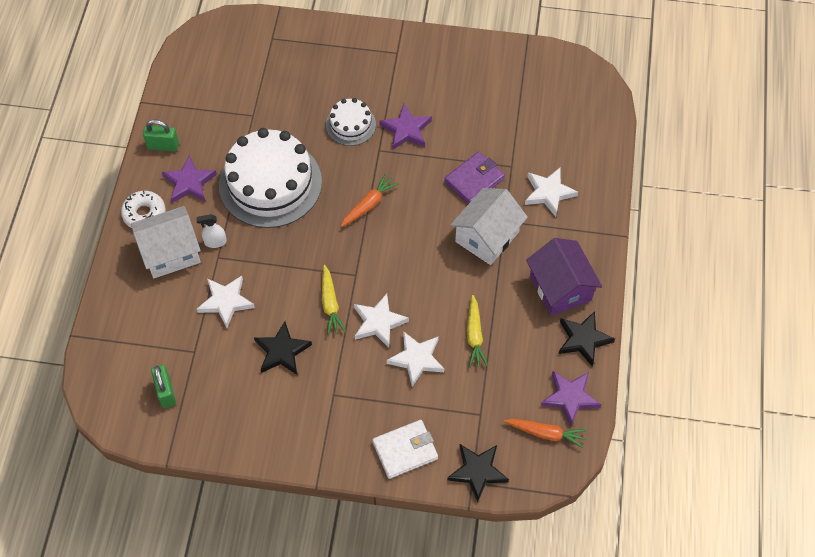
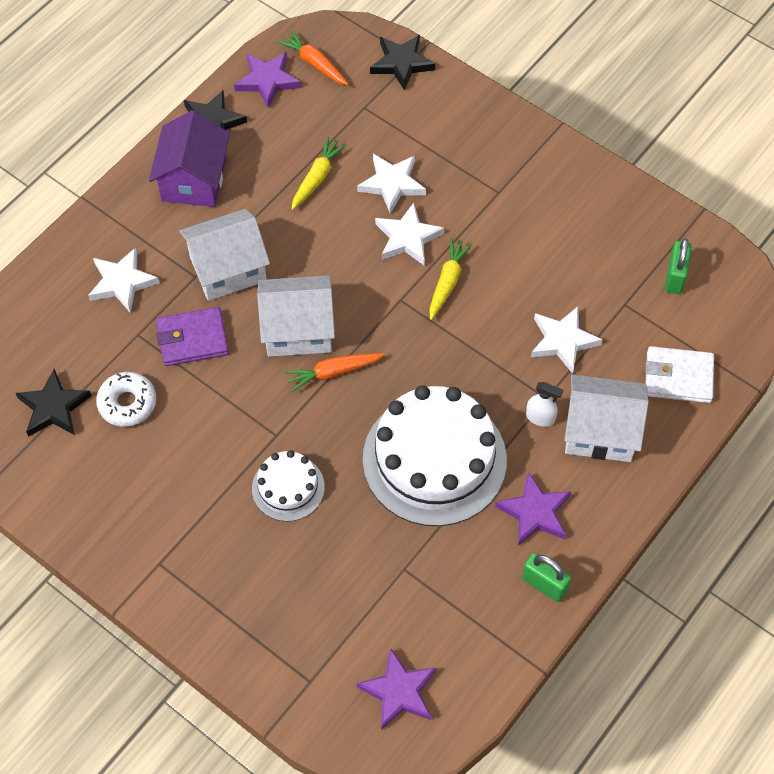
camera: 150 degrees left, 0 degrees up
(144, 214) = (610, 498): white donut -> white donut (127, 403)
(282, 351) = (528, 258): black star -> black star (53, 407)
(405, 450) = (458, 111): white wallet -> white wallet (678, 377)
(406, 130) = (225, 444): purple star -> purple star (399, 691)
(411, 220) = (298, 329): none -> white house

